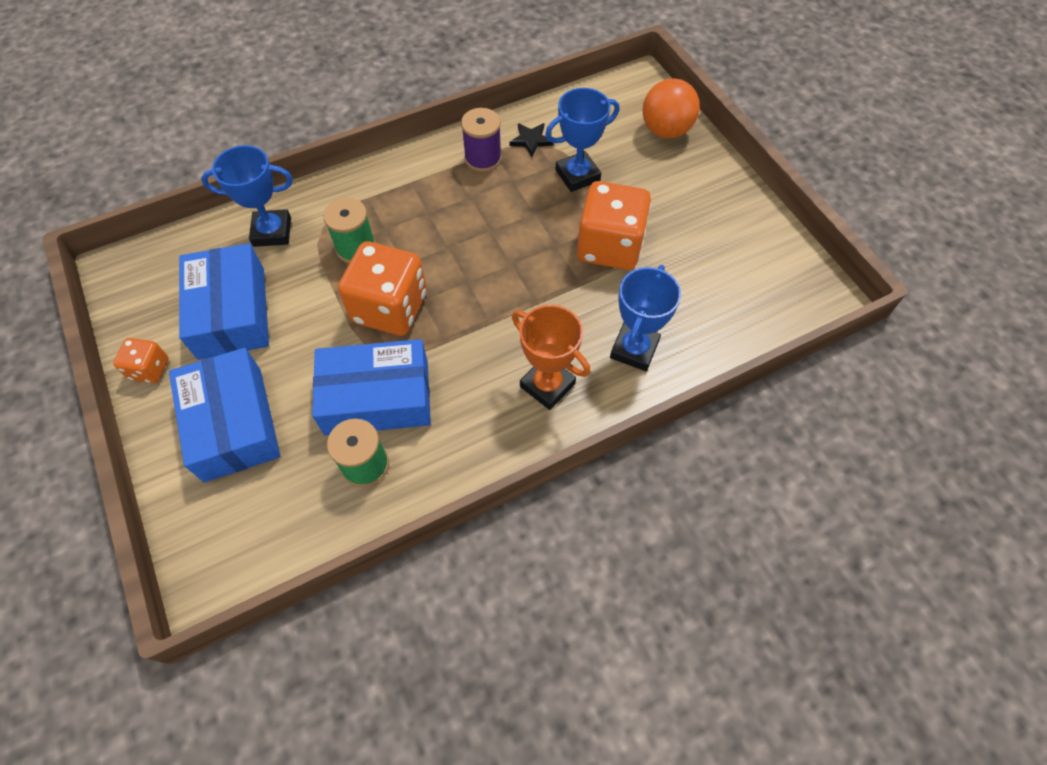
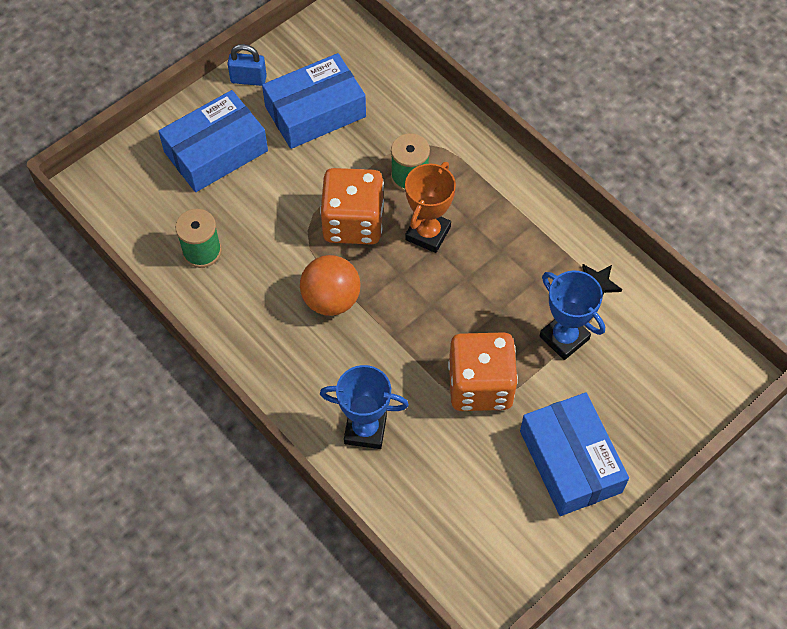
camera: 75 degrees right, 0 degrees up
(149, 369) = (248, 79): orange dice -> blue padlock
(272, 232) = (406, 108): blue trophy -> none
(377, 397) = (263, 240): blue box -> blue box (570, 461)
(483, 158) = (555, 247): purple spool -> none
(547, 385) = (308, 365): orange trophy -> orange trophy (428, 233)
(665, 130) = (663, 411): orange ball -> orange ball (331, 299)

